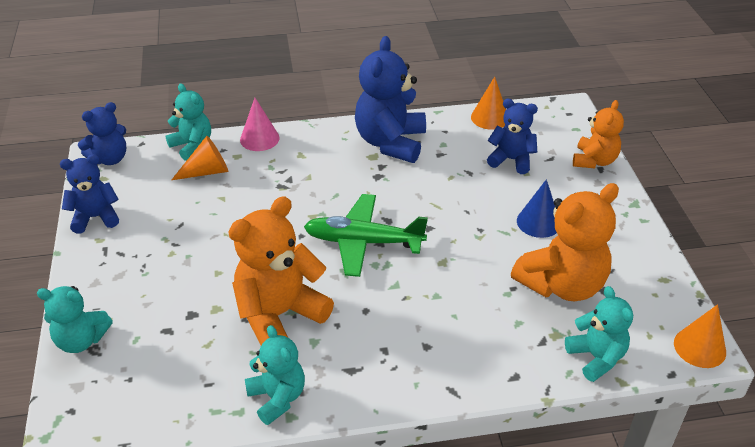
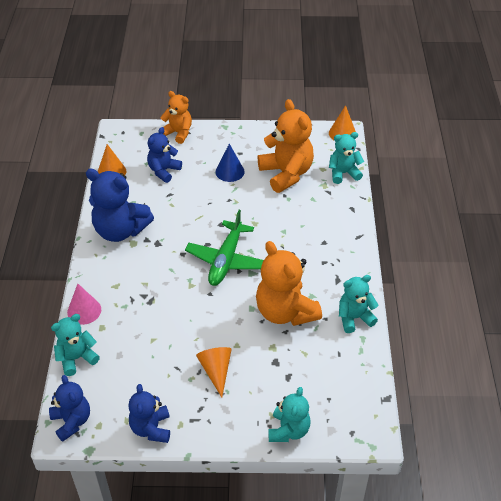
camera: 80 degrees left, 5 degrees up
(207, 171) = (116, 348): orange cone -> orange cone (216, 371)

